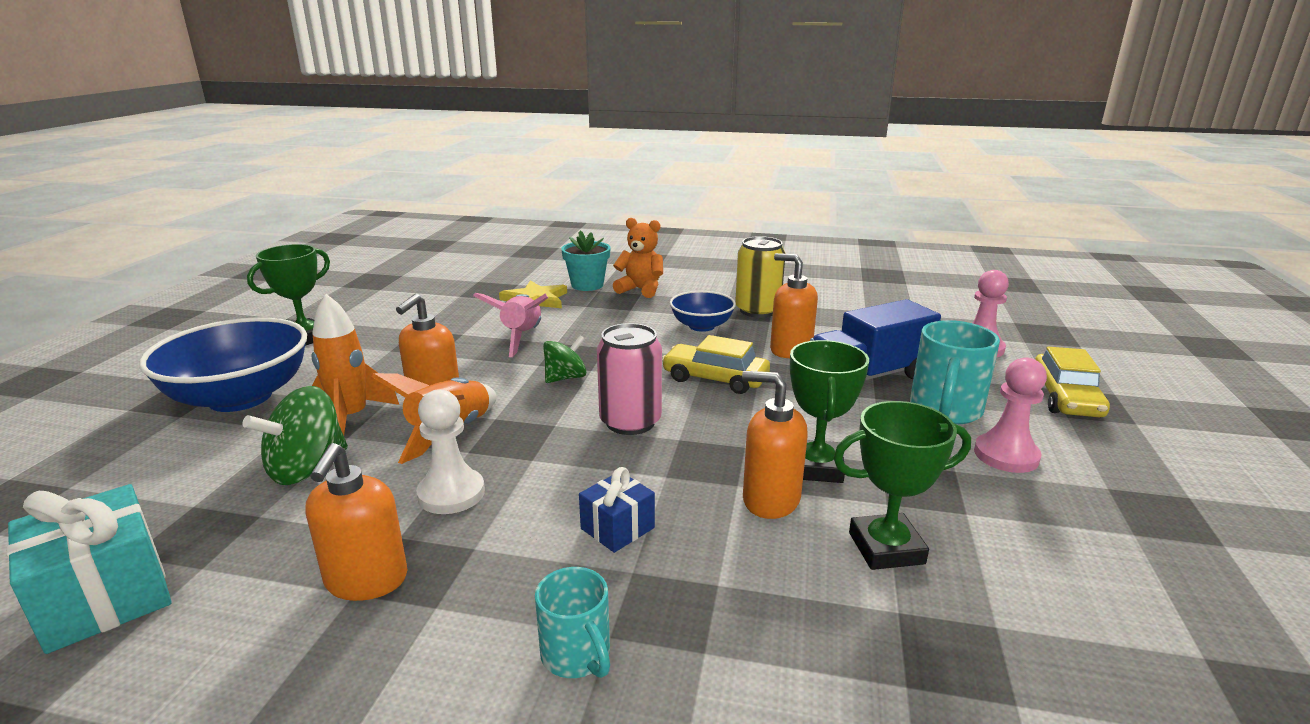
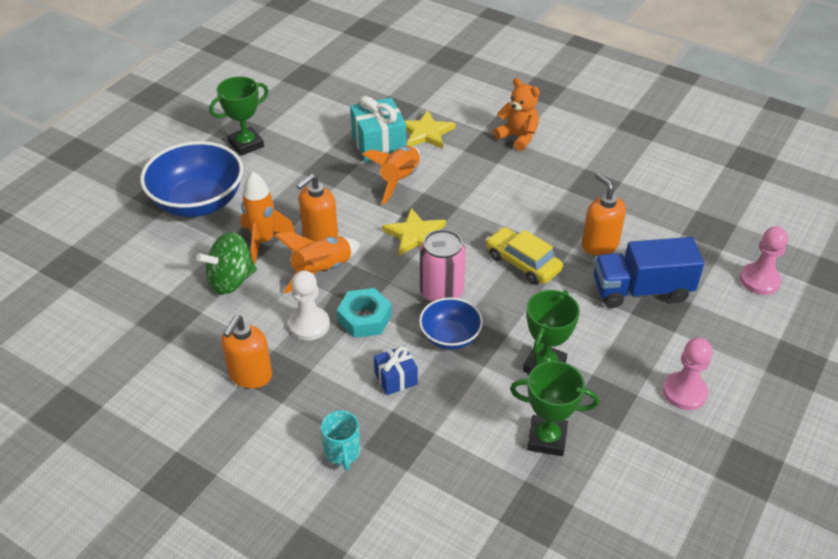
camera: 20 degrees right, 20 degrees up
(105, 597) = (124, 348): turquoise gift -> turquoise gift (379, 144)
(522, 337) = (399, 180): pink rocket -> orange rocket
(535, 469) = (364, 318): none -> turquoise nut
(565, 378) = (415, 235): green spinning top -> yellow star
(587, 285) = (476, 120): turquoise flower pot -> none
(701, 326) = (544, 198): blue bowl -> blue bowl (450, 337)
(757, 310) = (602, 188): yellow can -> none
(770, 500) = (498, 383): orange soap dispenser -> none
(945, 410) = (674, 340): turquoise mug -> none
(1065, 398) = (781, 352): yellow car -> none

